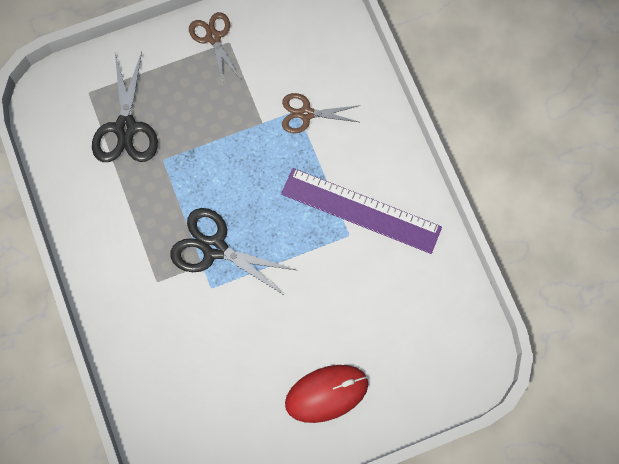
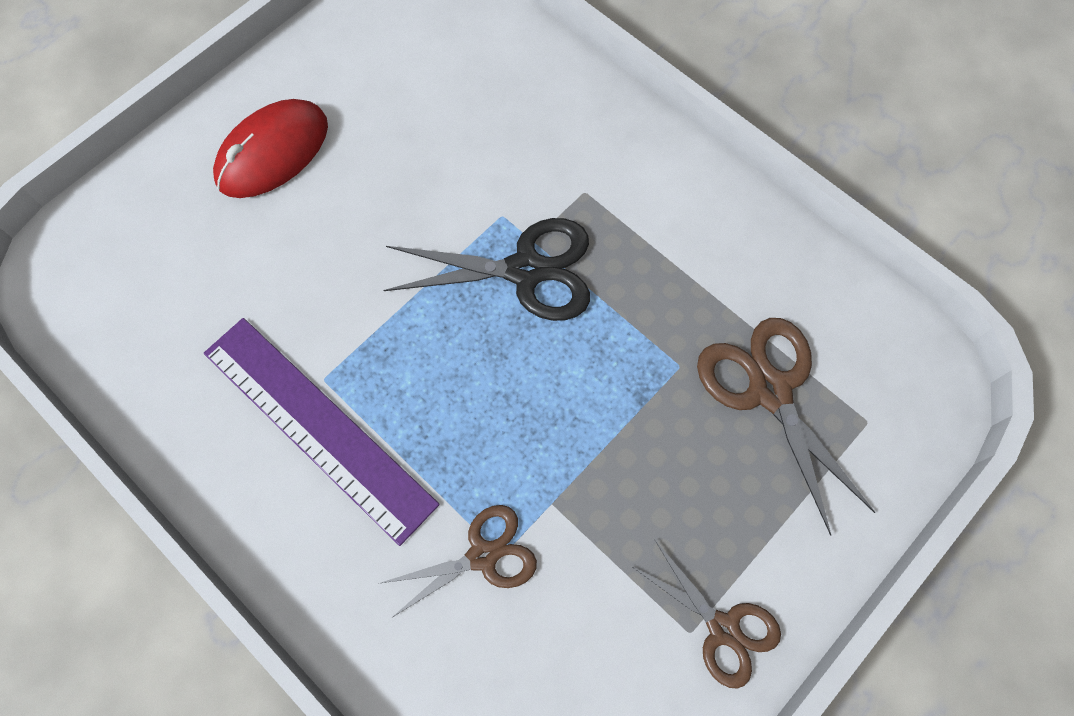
camera: 155 degrees right, 5 degrees down
(126, 128) = (769, 390): black scissors -> brown scissors
(361, 210) = (318, 427): purple ruler -> purple ruler turned 45 degrees clockwise

